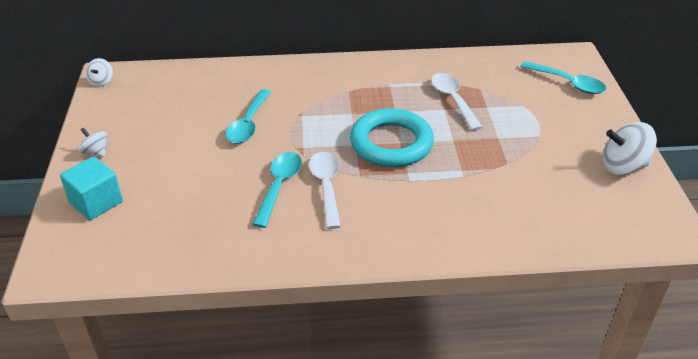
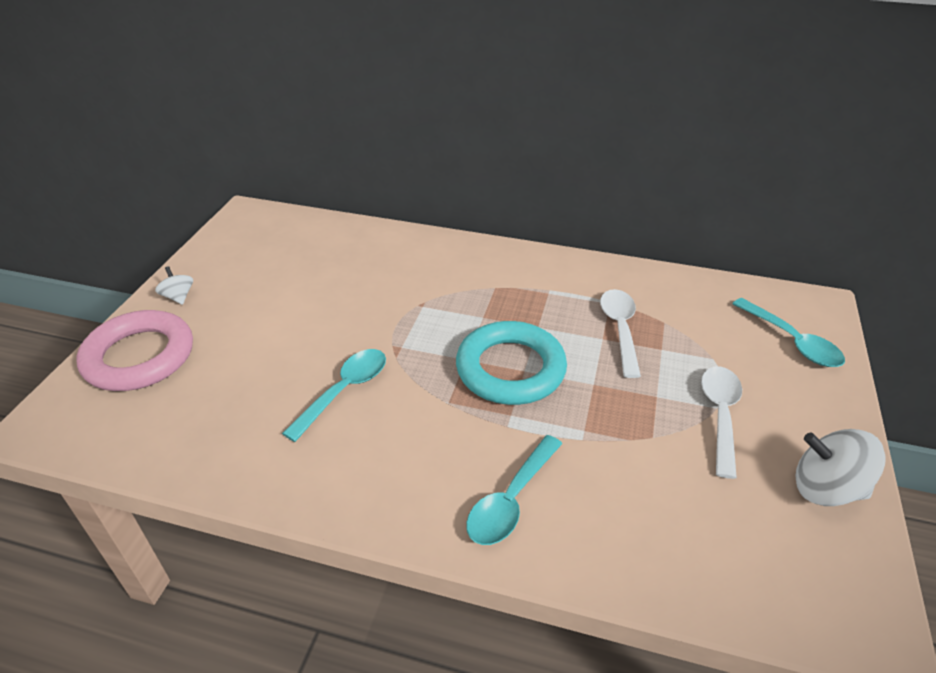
camera: 20 degrees right, 0 degrees up
(96, 202) = (139, 357): turquoise cube -> pink ring
(101, 82) = (236, 219): white spinning top -> none
(248, 124) = (356, 302): turquoise spoon -> turquoise spoon (511, 500)
(326, 186) = (399, 406): white spoon -> white spoon (720, 415)

